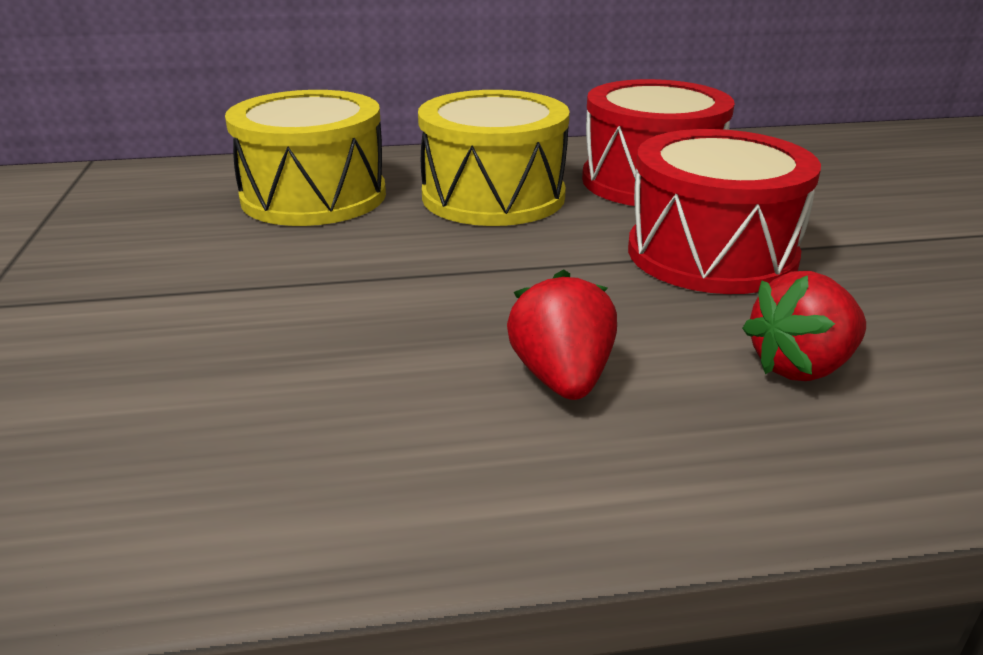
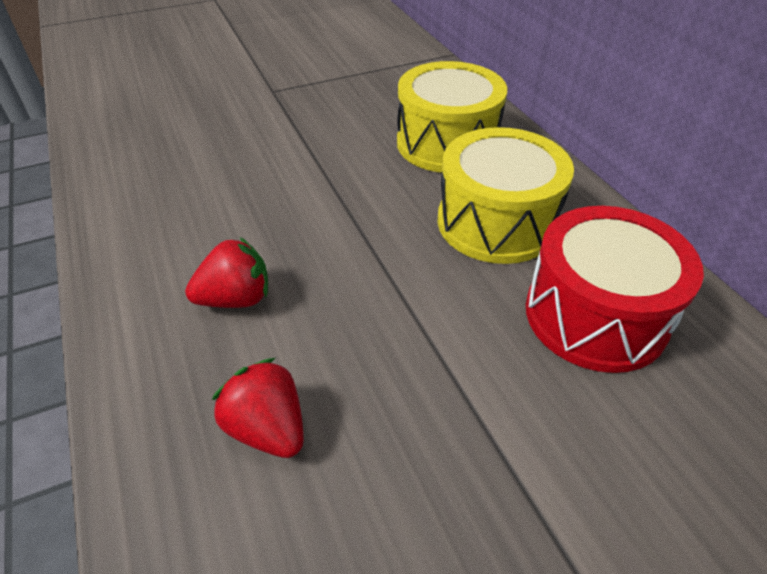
camera: 75 degrees right, 15 degrees up
(711, 253) = (446, 368): red drum -> none

